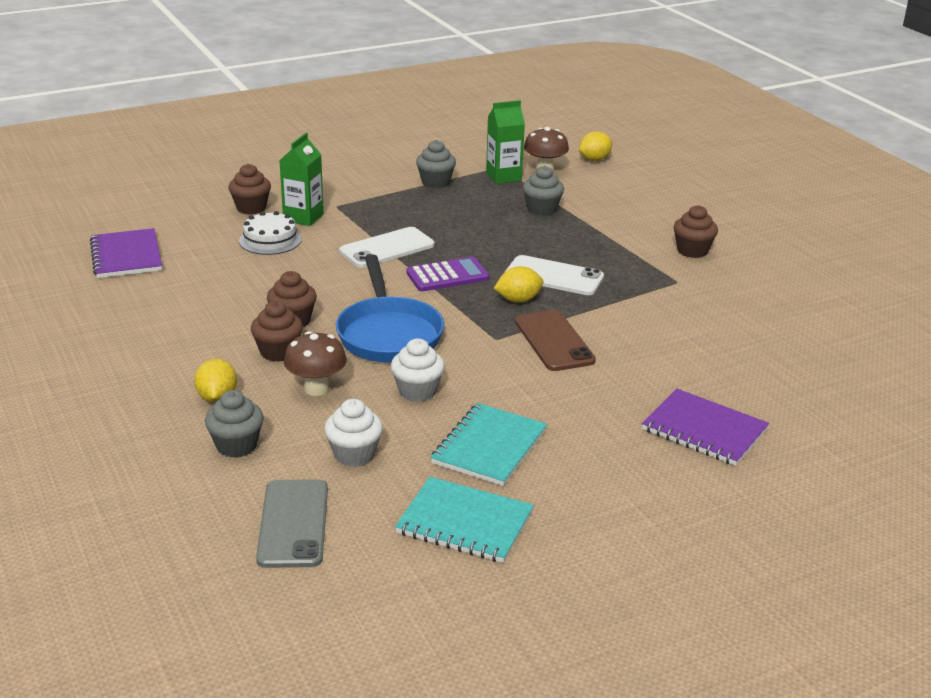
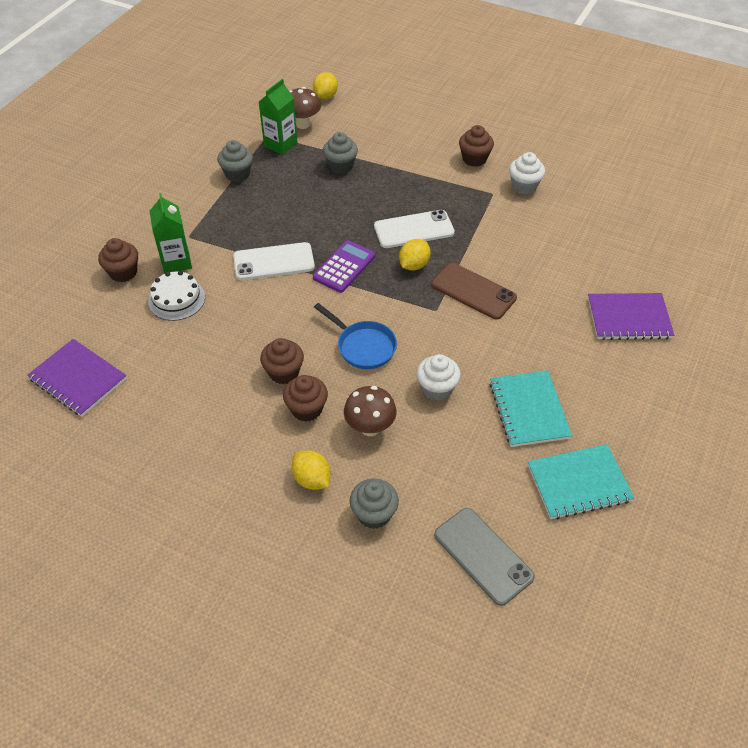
camera: 35 degrees left, 20 degrees up
(354, 454) = (456, 470): white cupcake -> white cupcake (524, 186)
(387, 248) = (274, 262): white phone -> white phone turned 60 degrees clockwise
(388, 334) = (363, 346): blue pan -> blue pan, size x0.66

